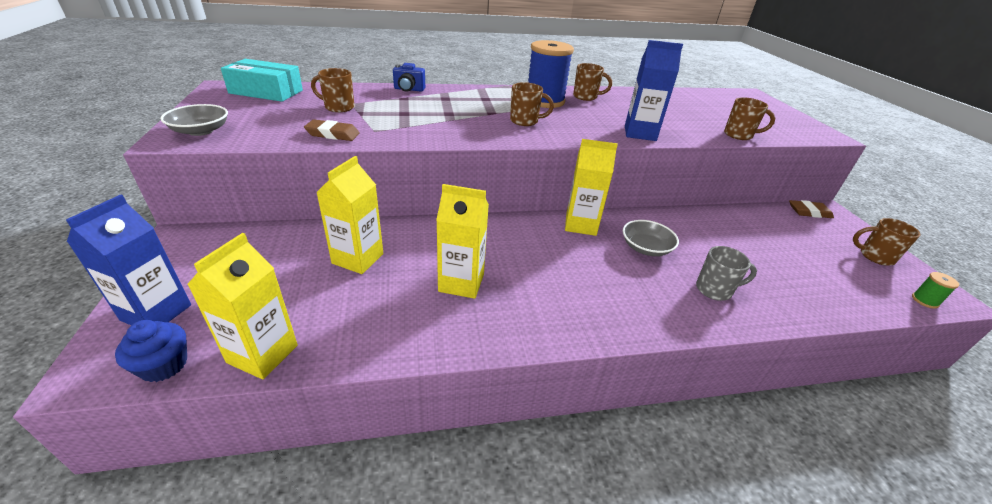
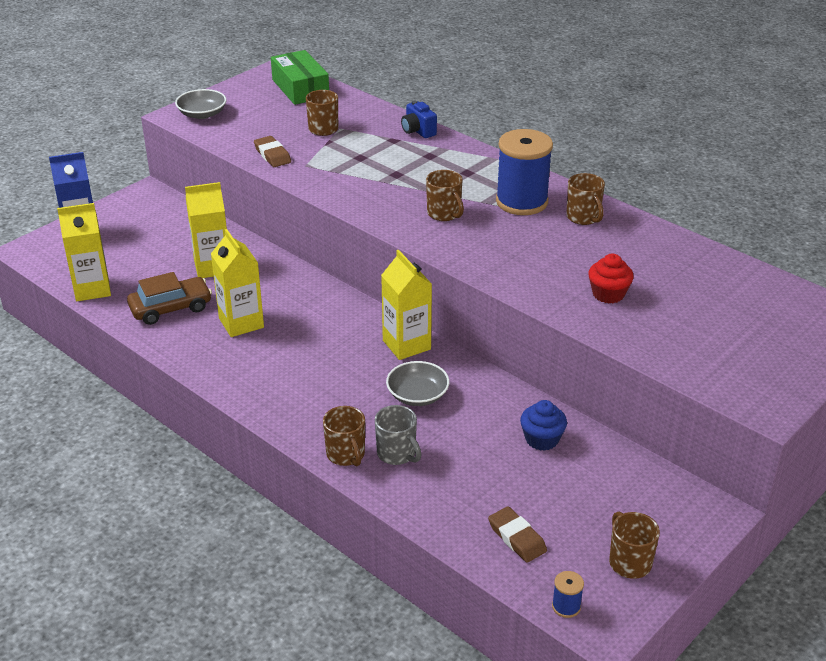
camera: 55 degrees right, 0 degrees up
(164, 365) = (53, 266): blue cupcake -> blue cupcake (542, 439)
(266, 92) = (300, 88): turquoise box -> green box
(382, 313) = (171, 308): none -> brown car
(640, 133) = (525, 281): blue carton -> none
(678, 122) = (608, 294): none -> red cupcake
(739, 135) = (637, 342): brown mug -> brown mug (346, 455)
(809, 212) = (682, 495): brown eraser -> brown eraser (517, 538)
(924, 300) = (566, 606): green spool -> blue spool

